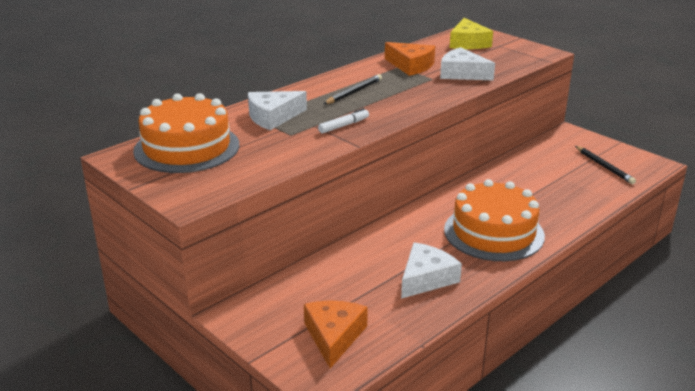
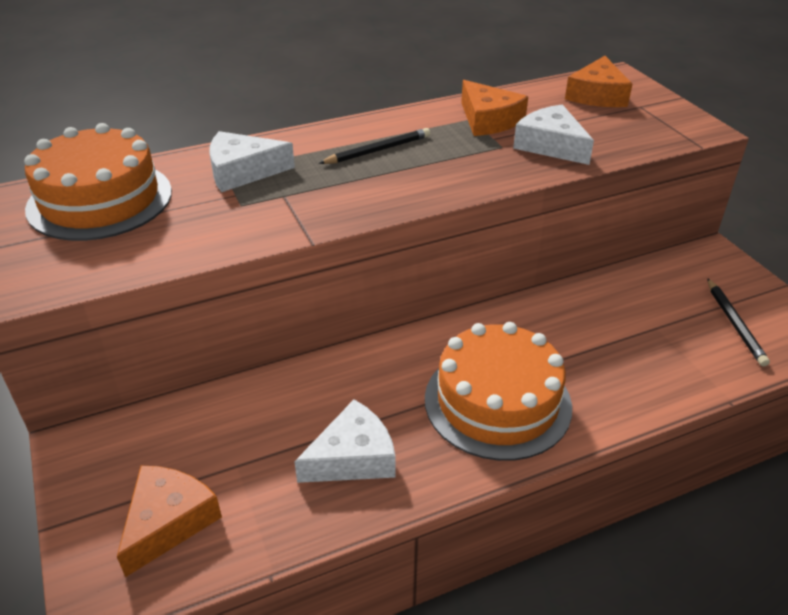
camera: 20 degrees right, 10 degrees up
(343, 126) = (320, 204): white marker -> none
(468, 43) = (597, 95): yellow cheese -> orange cheese

